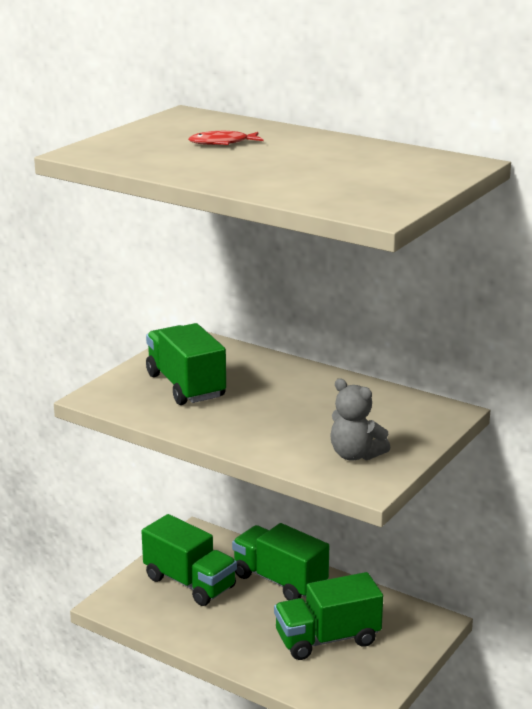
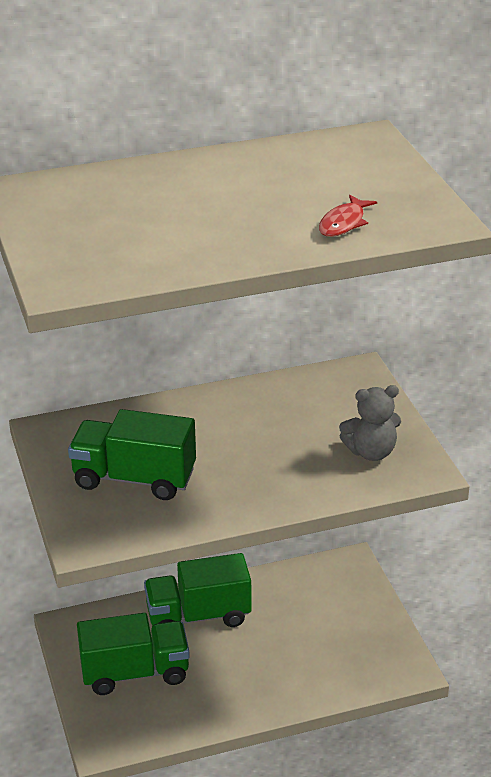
camera: 50 degrees left, 10 degrees up
(222, 143) = (147, 208): red fish -> red fish (344, 223)
(327, 639) = (306, 635): green truck -> none

